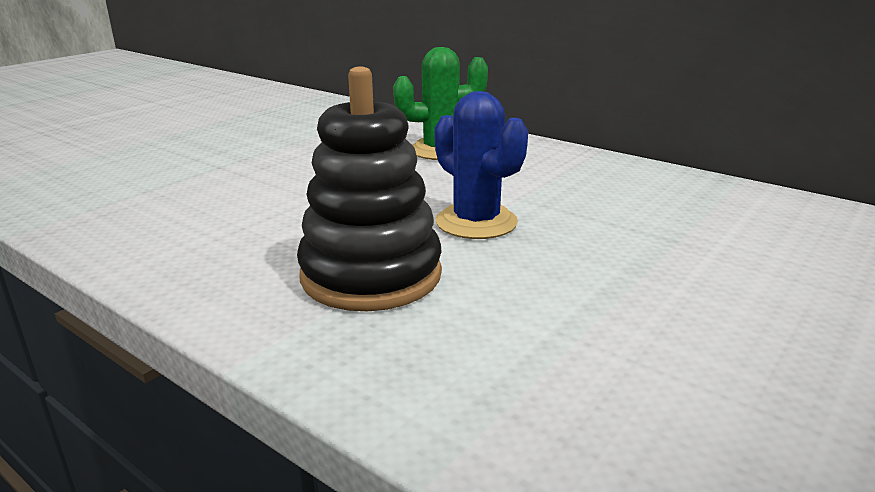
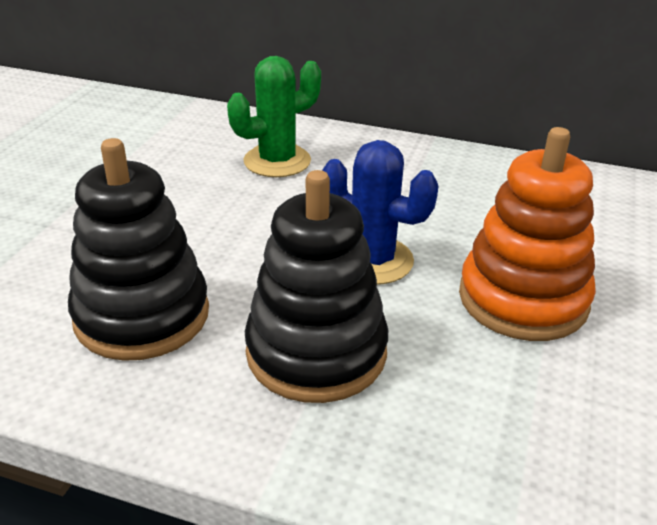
camera: 20 degrees left, 10 degrees up
(243, 229) = (142, 315): none -> black stacking toy
(611, 270) = (523, 299): none -> orange stacking toy

